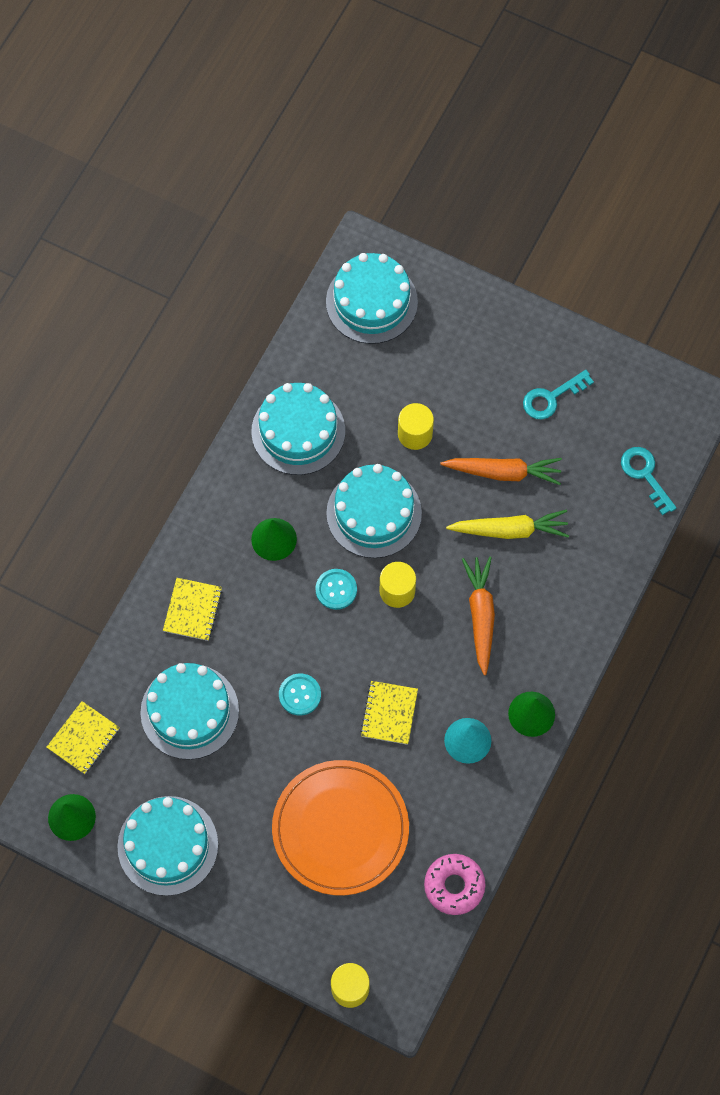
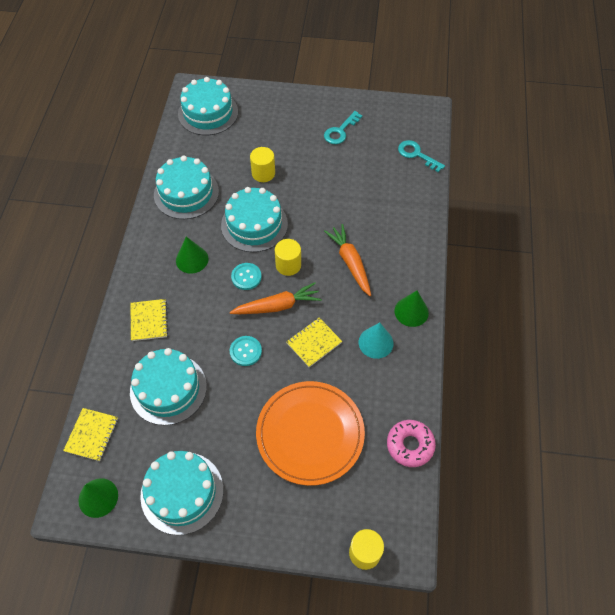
camera: 20 degrees left, 10 degrees down
(389, 713) = (314, 343): yellow notebook -> yellow notebook turned 60 degrees clockwise
(503, 472) = (328, 178): orange carrot -> orange carrot (277, 306)
(509, 530) = (347, 208): yellow carrot -> none

